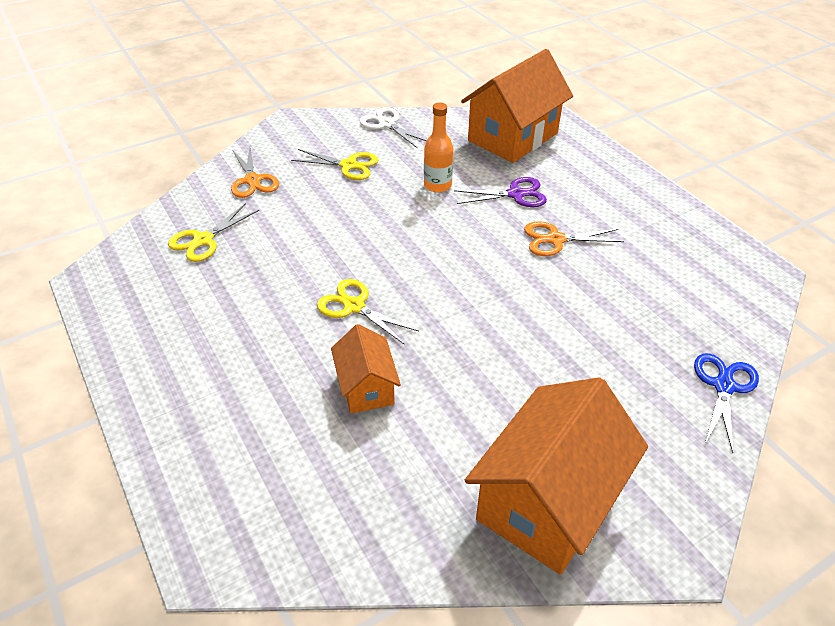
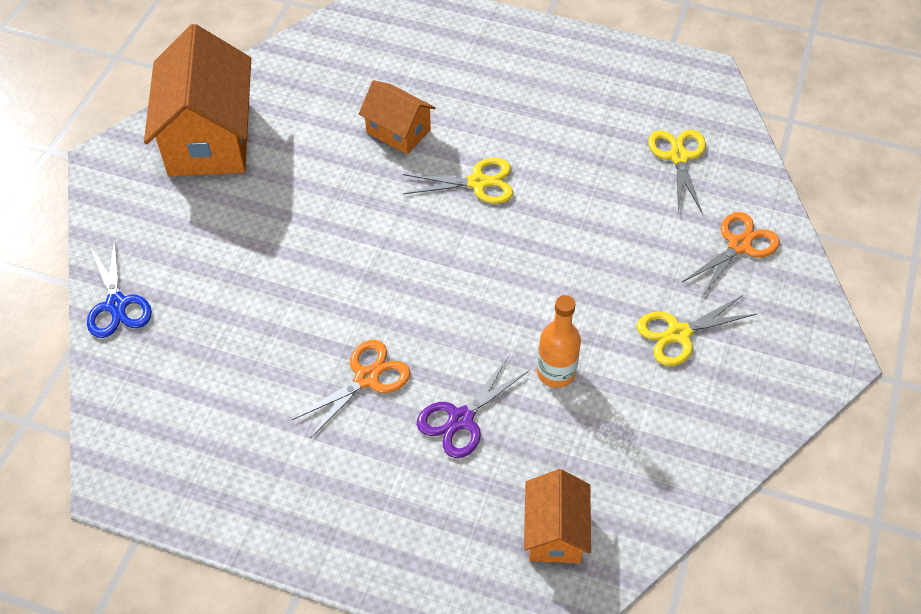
camera: 140 degrees right, 10 degrees up
(253, 180) = (739, 245): orange scissors -> orange scissors turned 105 degrees clockwise
(387, 124) = (725, 437): white scissors -> none
(513, 137) = (555, 531): orange house -> orange house, size x0.53

